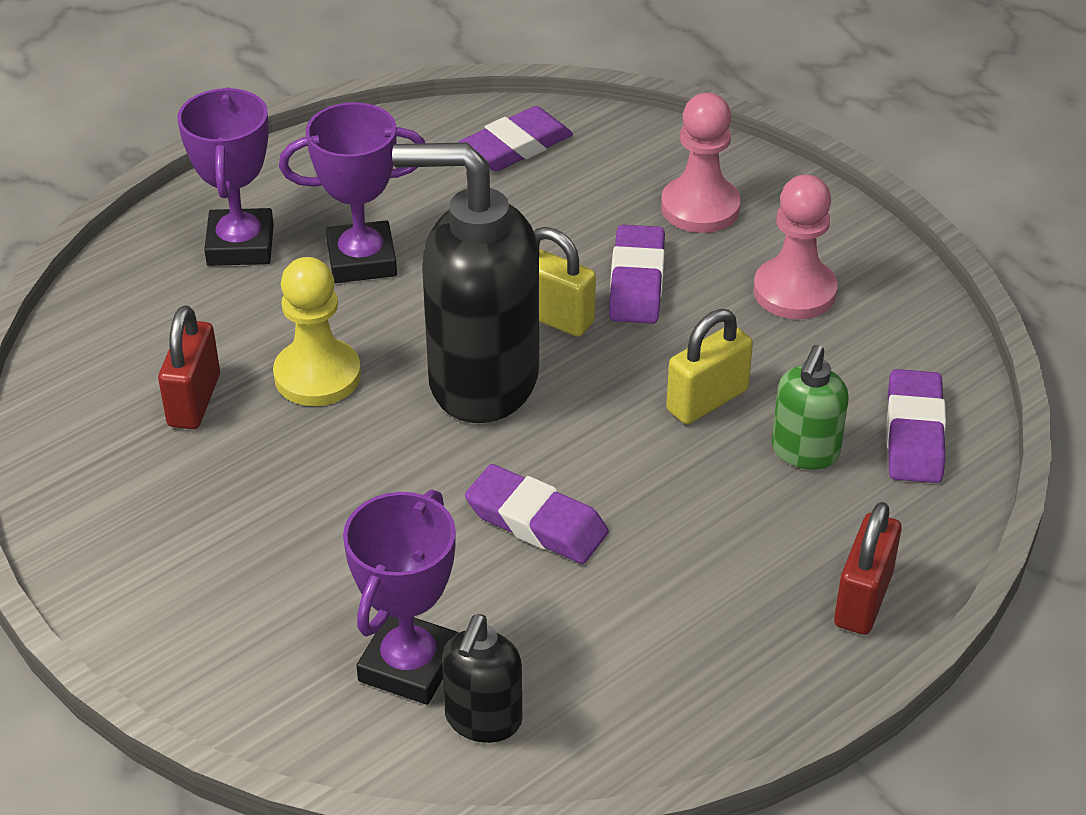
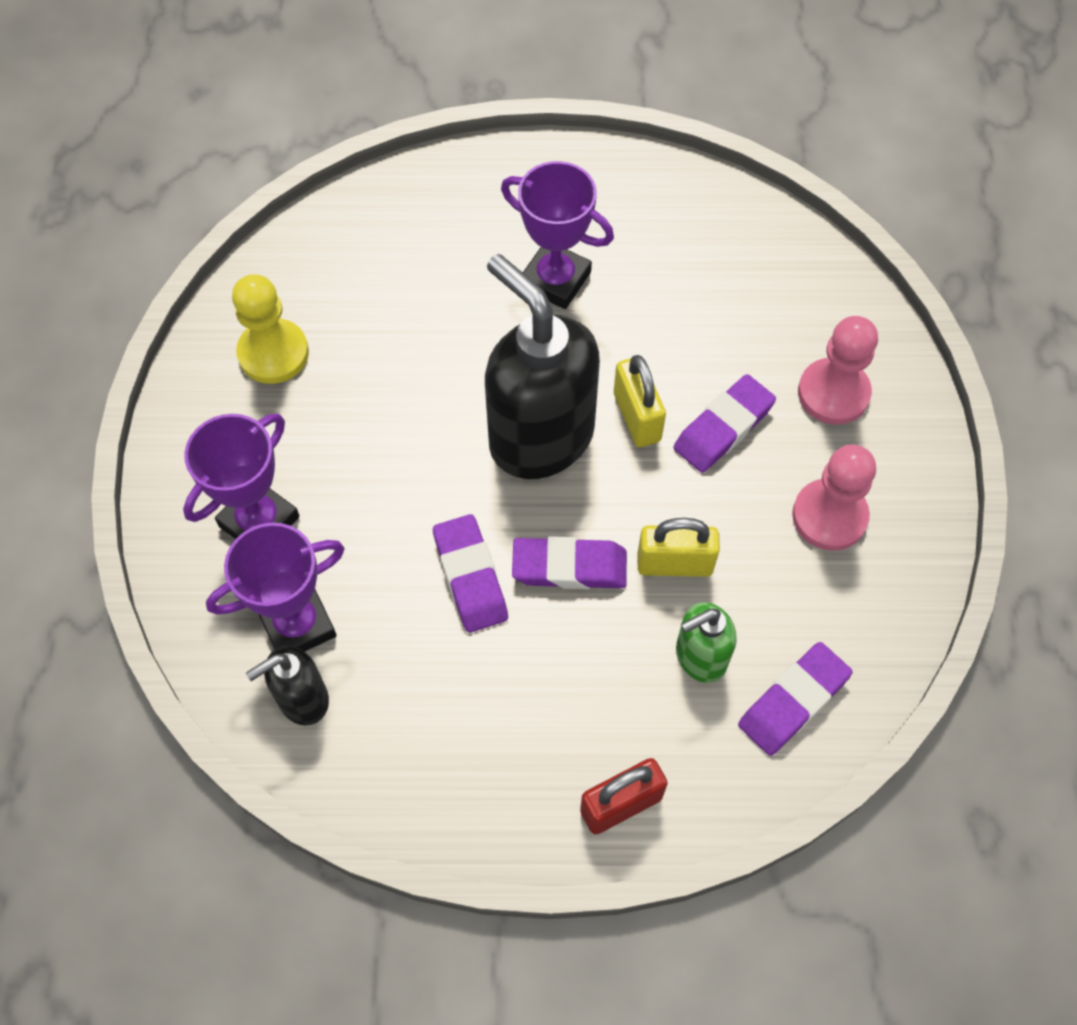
camera: 40 degrees right, 20 degrees up
(194, 400) = (352, 324): red padlock -> none
(240, 245) = (489, 214): purple trophy -> purple trophy (259, 521)
(317, 376) = (442, 358): yellow pawn -> yellow pawn (273, 353)
(516, 147) = (751, 249): purple eraser -> purple eraser (569, 567)

